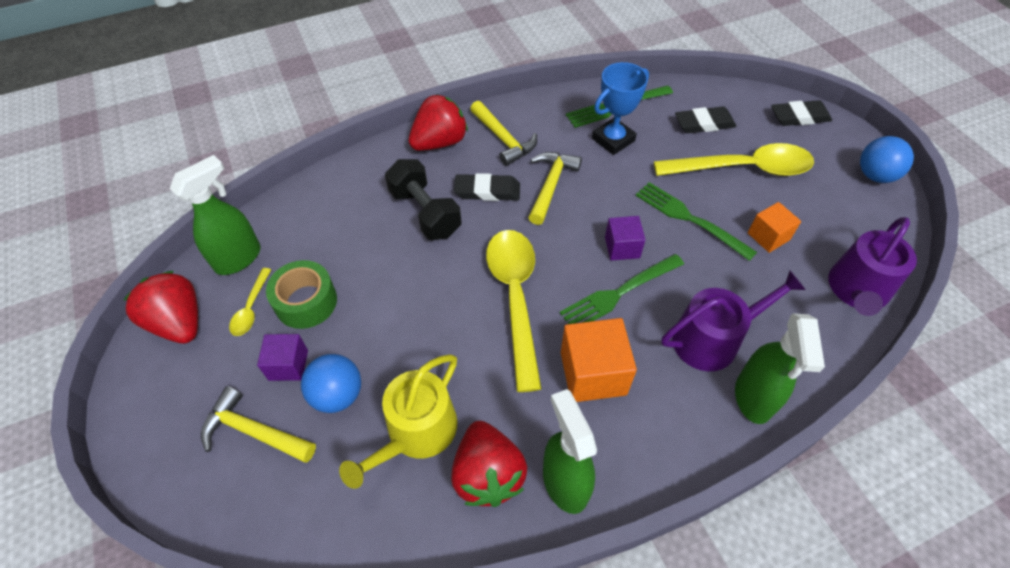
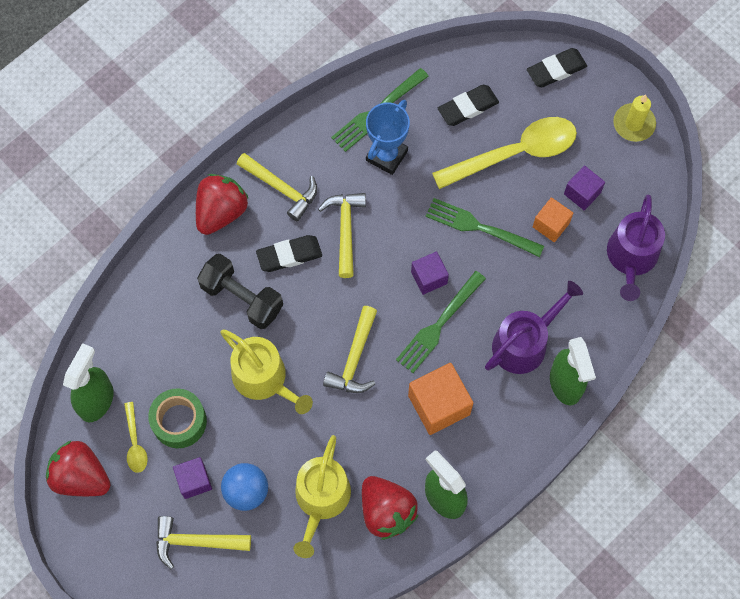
camera: 20 degrees left, 15 degrees up
(412, 289) = (264, 379): none -> yellow watering can
(515, 298) = (354, 358): yellow spoon -> yellow hammer
(808, 218) = (582, 193): none -> purple cube
(875, 175) = (634, 124): blue ball -> yellow candle

